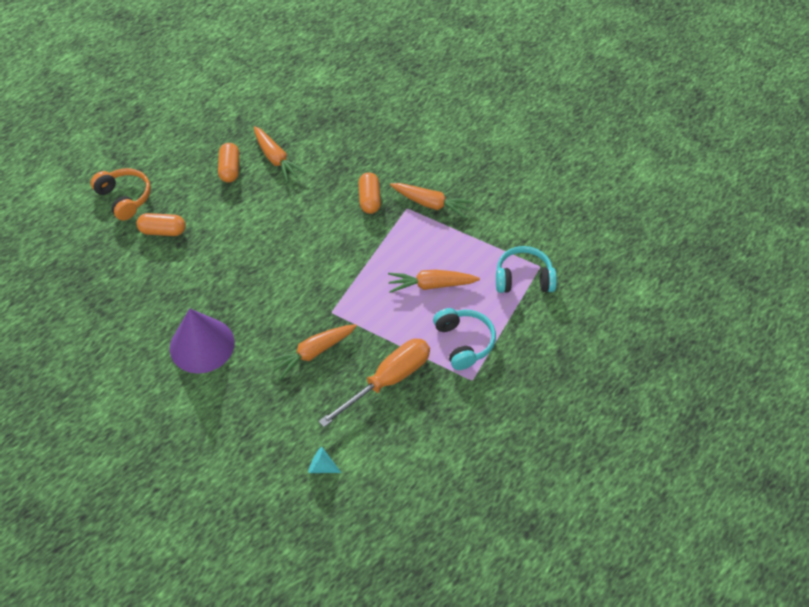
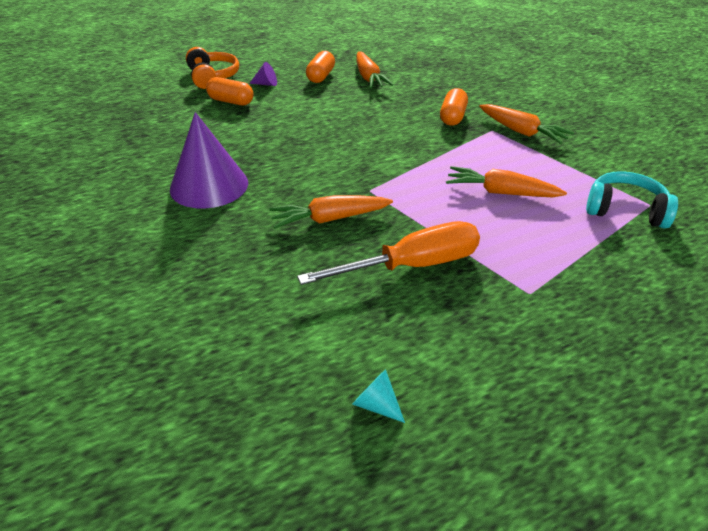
camera: 20 degrees right, 15 degrees down
(183, 195) = (266, 84): none -> purple cone
(322, 466) = (278, 334): turquoise cone -> turquoise cone (376, 404)
(463, 342) = (528, 252): turquoise headphones -> none

